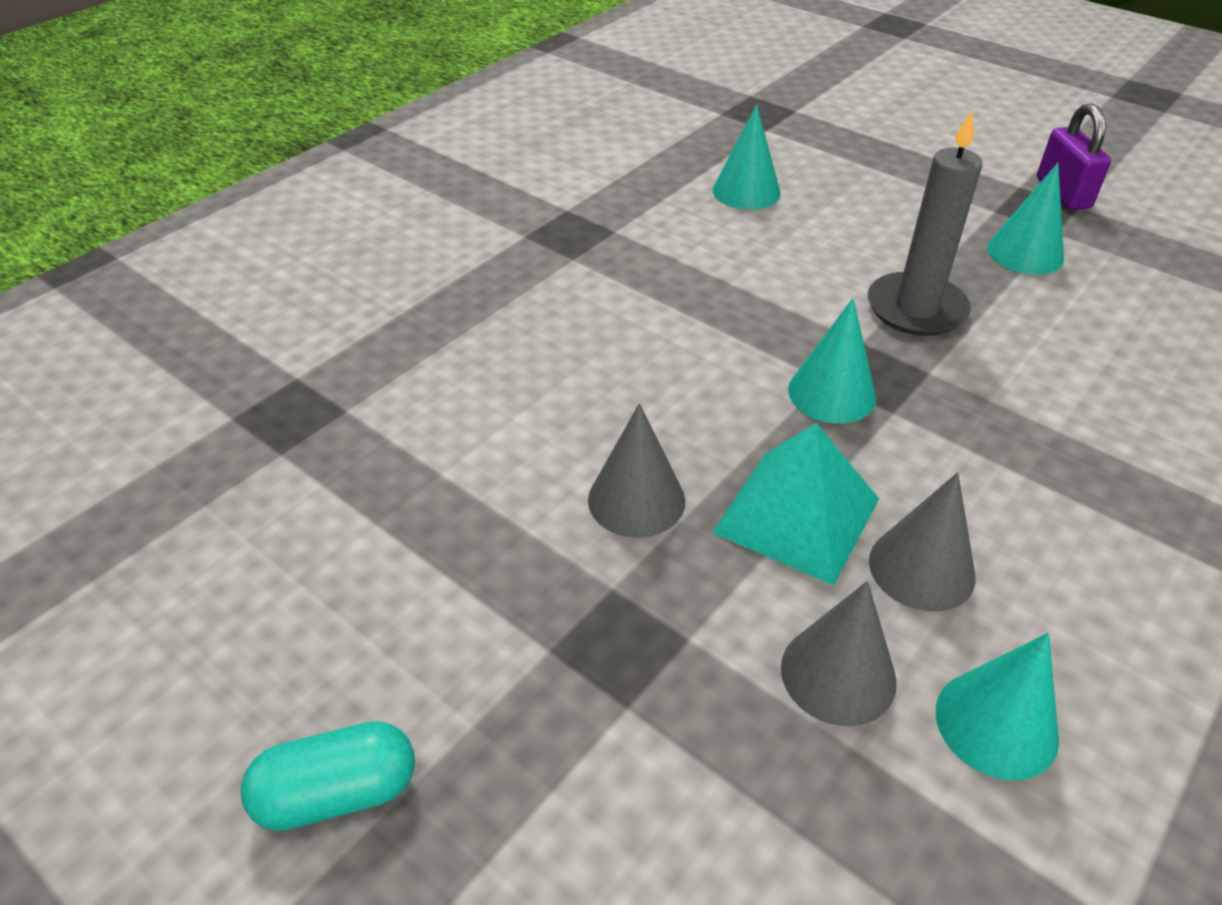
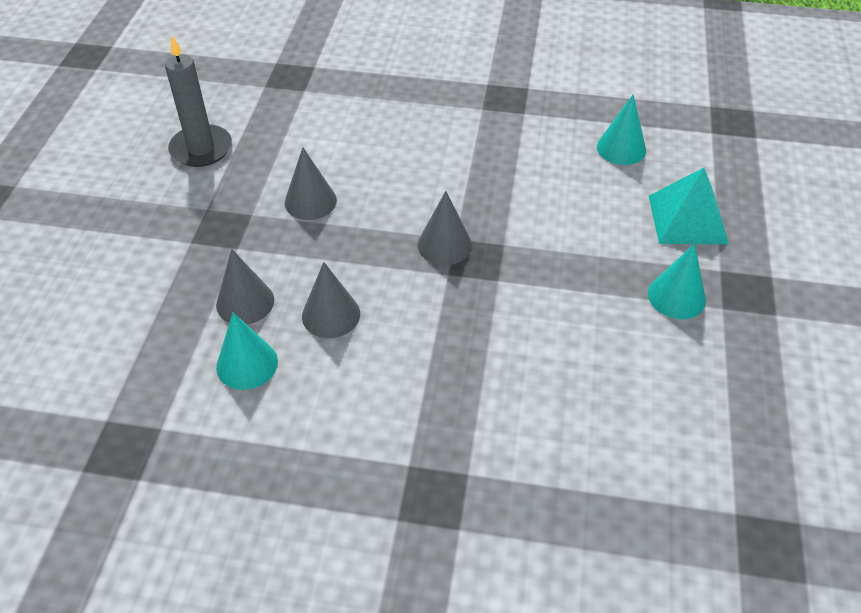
camera: 60 degrees right, 5 degrees up
(337, 793) = (112, 182): turquoise capsule -> none
(796, 515) = (338, 259): turquoise pyramid -> turquoise pyramid (687, 219)
(832, 393) = (444, 245): turquoise cone -> grey cone
(916, 309) = (558, 259): grey candle -> grey candle (201, 149)
(1062, 193) = (786, 301): purple padlock -> none

